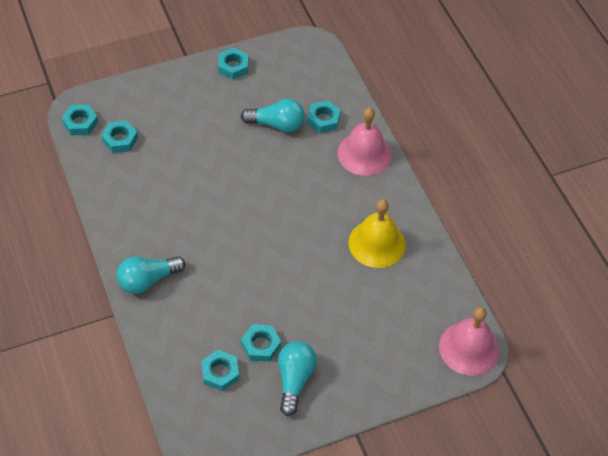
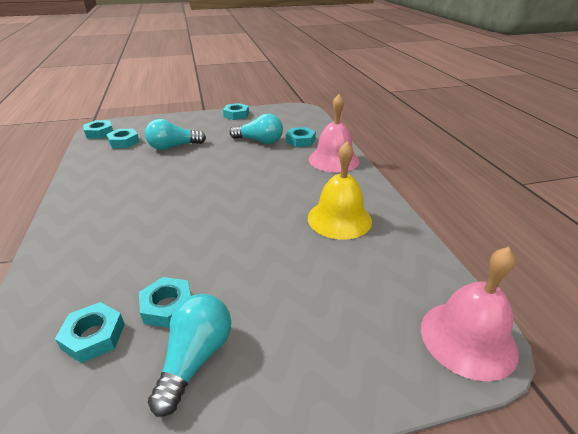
camera: 10 degrees right, 20 degrees down
(147, 280) = (74, 231): turquoise light bulb -> turquoise light bulb (173, 147)

